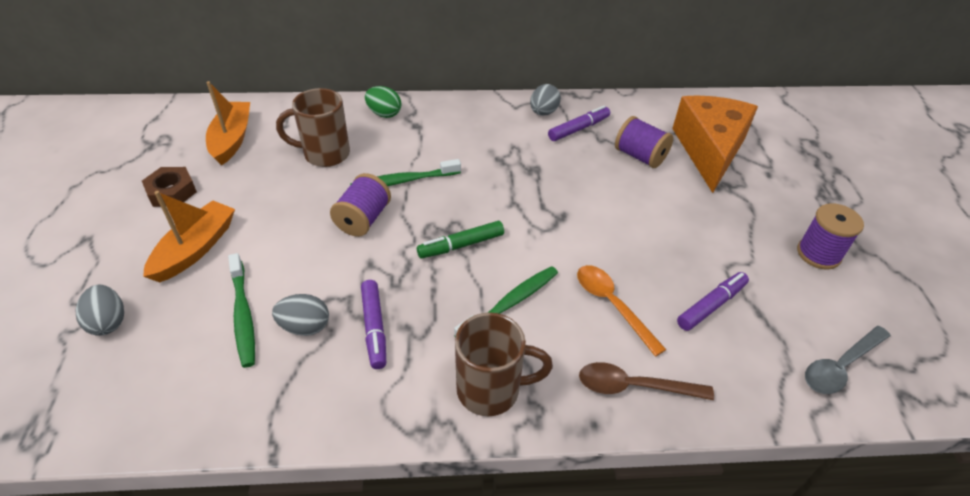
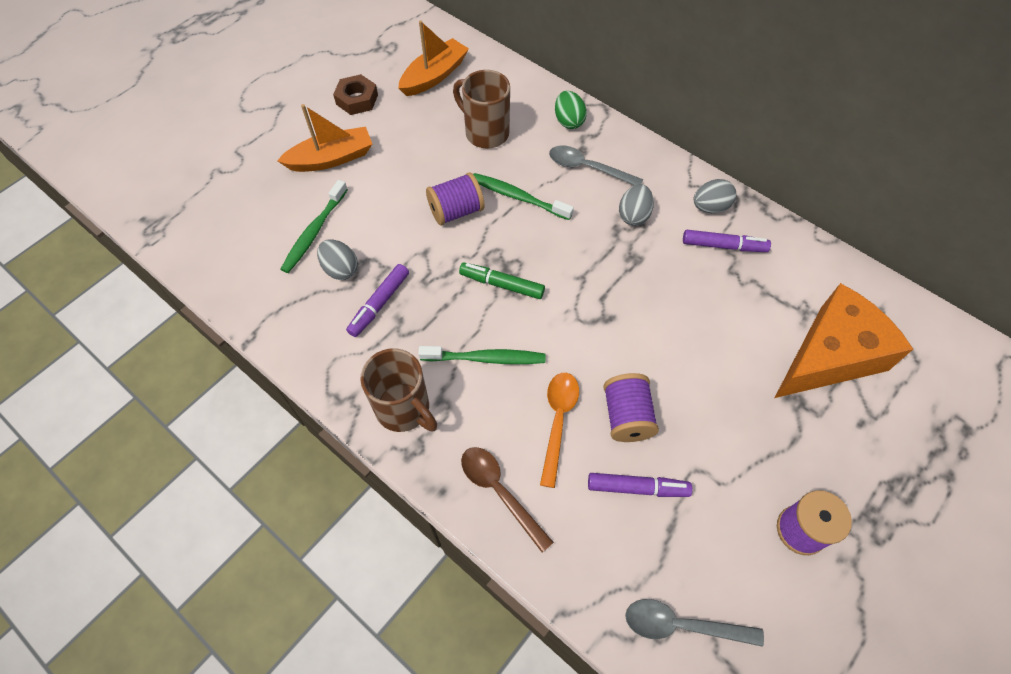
camera: 45 degrees right, 15 degrees up
(108, 322) = (242, 180): grey egg -> grey egg (633, 215)
(434, 134) = (588, 168): none -> grey spoon
(640, 156) = (749, 313): purple spool -> purple spool (626, 416)

